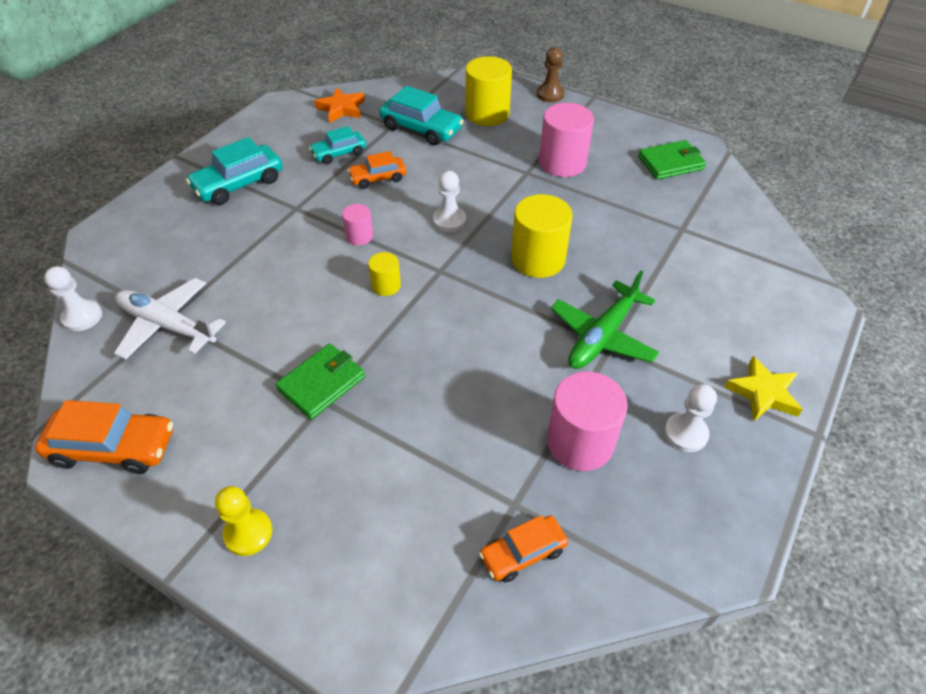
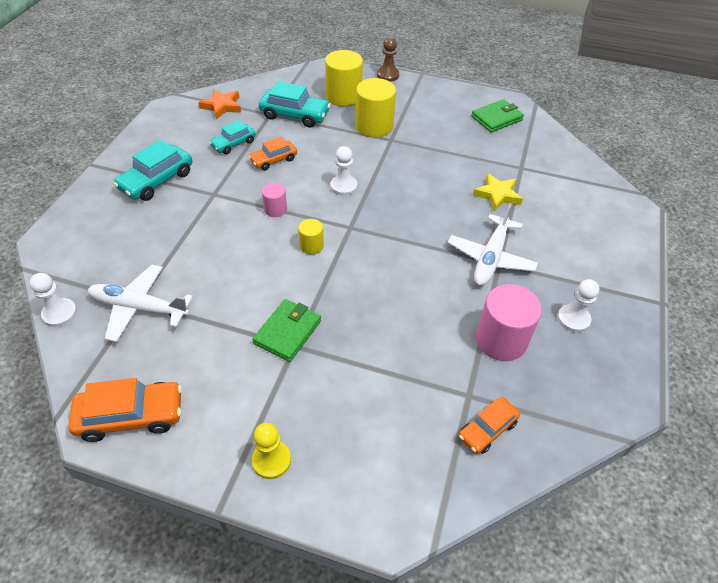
camera: 15 degrees left, 0 degrees up
(538, 259) = (423, 206): yellow cylinder -> yellow cylinder (374, 126)
(562, 163) = (416, 128): pink cylinder -> none
(603, 336) = (491, 257): green plane -> white plane
(763, 393) = (616, 280): yellow star -> yellow star (497, 195)

